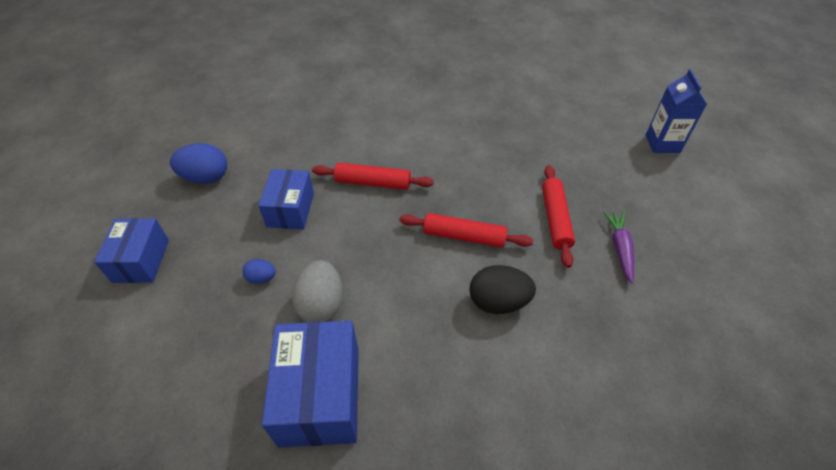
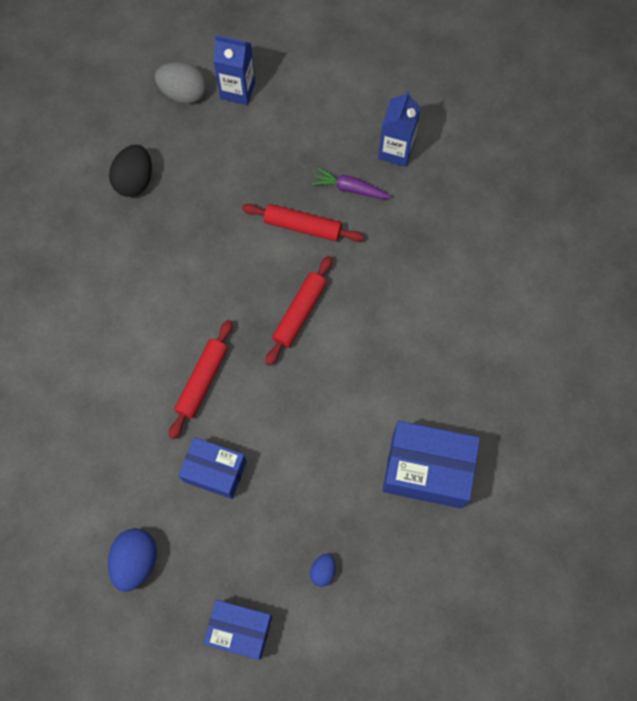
camera: 75 degrees left, 20 degrees up
(261, 278) = (296, 508): blue egg -> blue egg (323, 571)
(321, 304) = (340, 456): grey egg -> grey egg (183, 94)
(498, 302) = (377, 307): black egg -> black egg (135, 181)
(691, 279) = (396, 151): none -> blue carton

